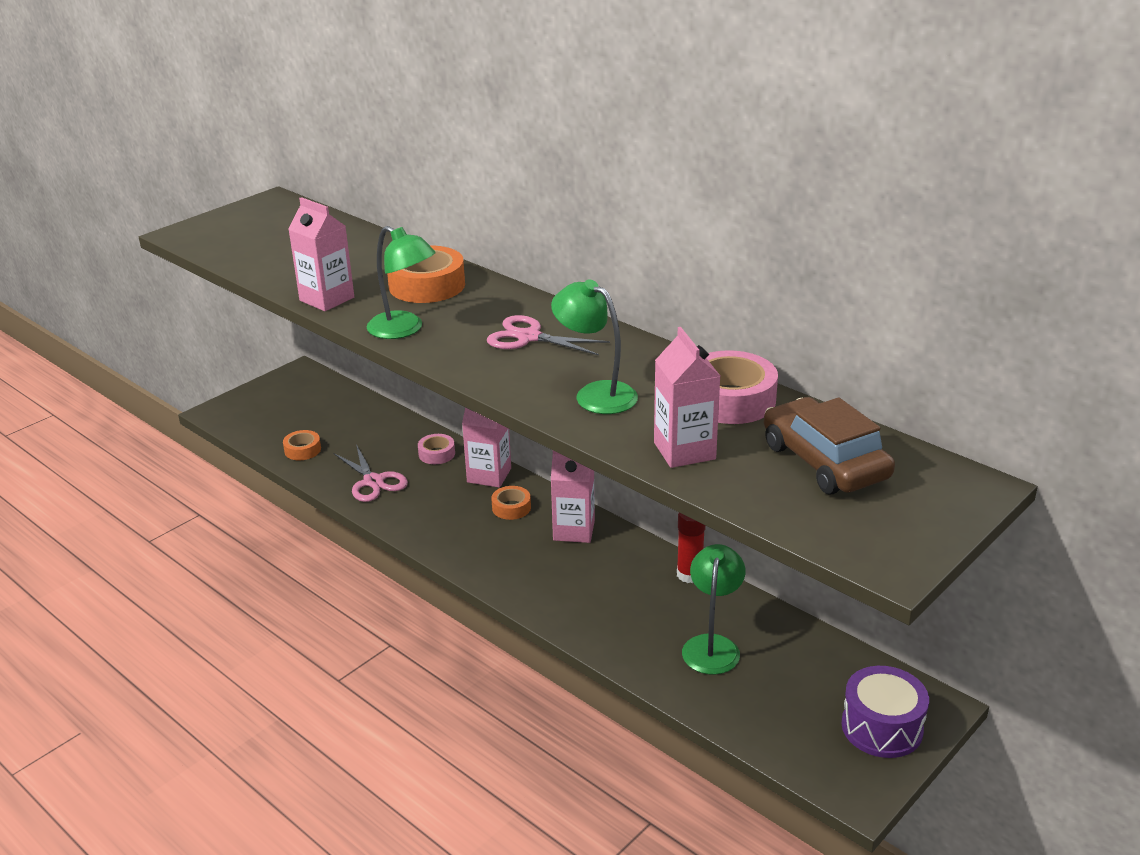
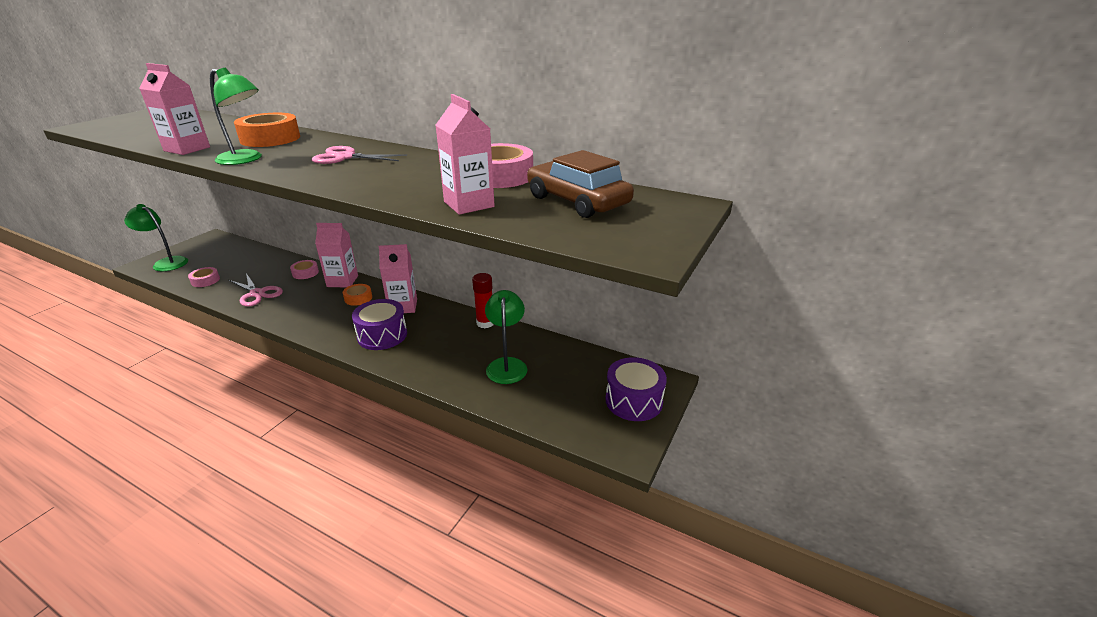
camera: 15 degrees left, 0 degrees up
(302, 450) = (205, 280): orange tape -> pink tape
(544, 574) = (382, 335): none -> purple drum
(596, 394) = (397, 180): green lamp -> green lamp (166, 263)

